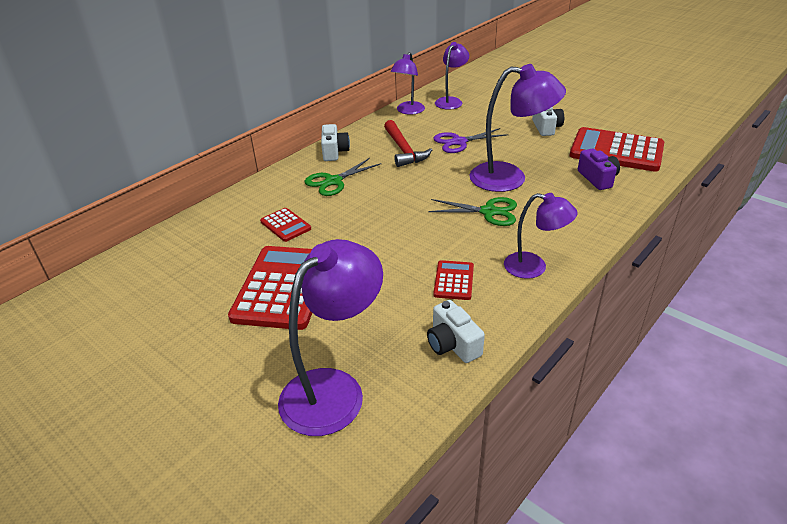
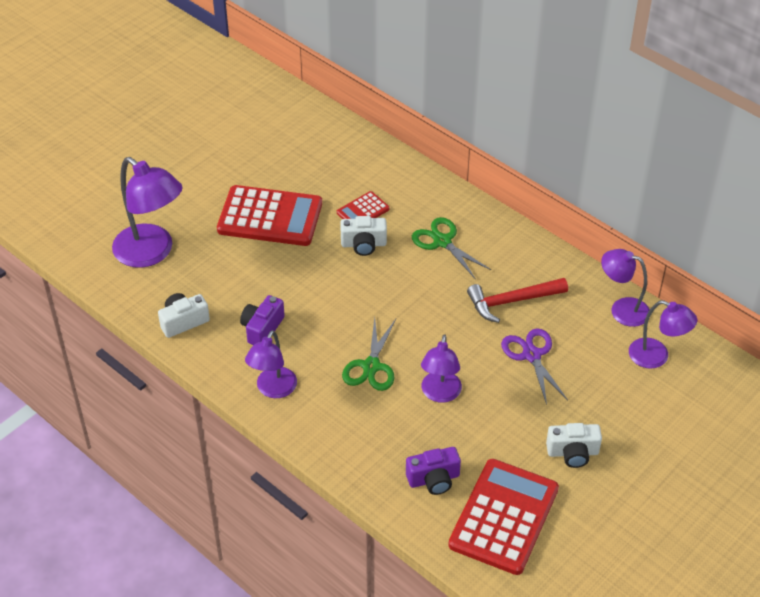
camera: 90 degrees right, 10 degrees up
(334, 152) = (509, 240): white camera -> white camera (363, 244)
(454, 281) = (262, 328): red calculator -> purple camera
(510, 178) = (440, 394): purple lamp -> purple lamp, size x0.62

